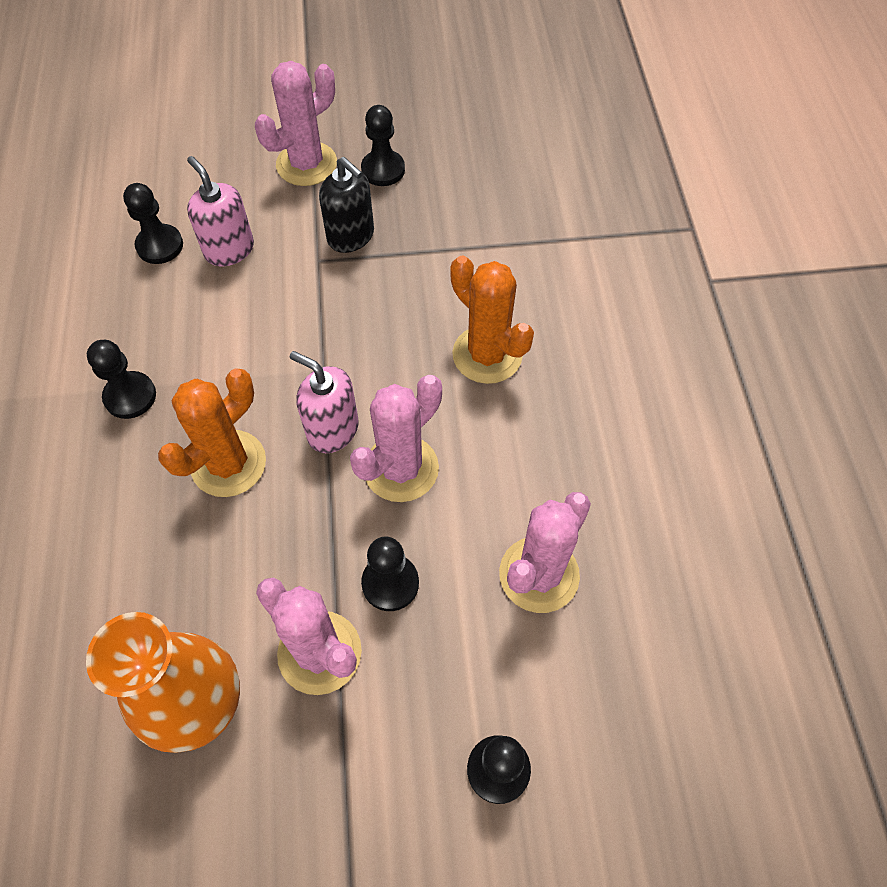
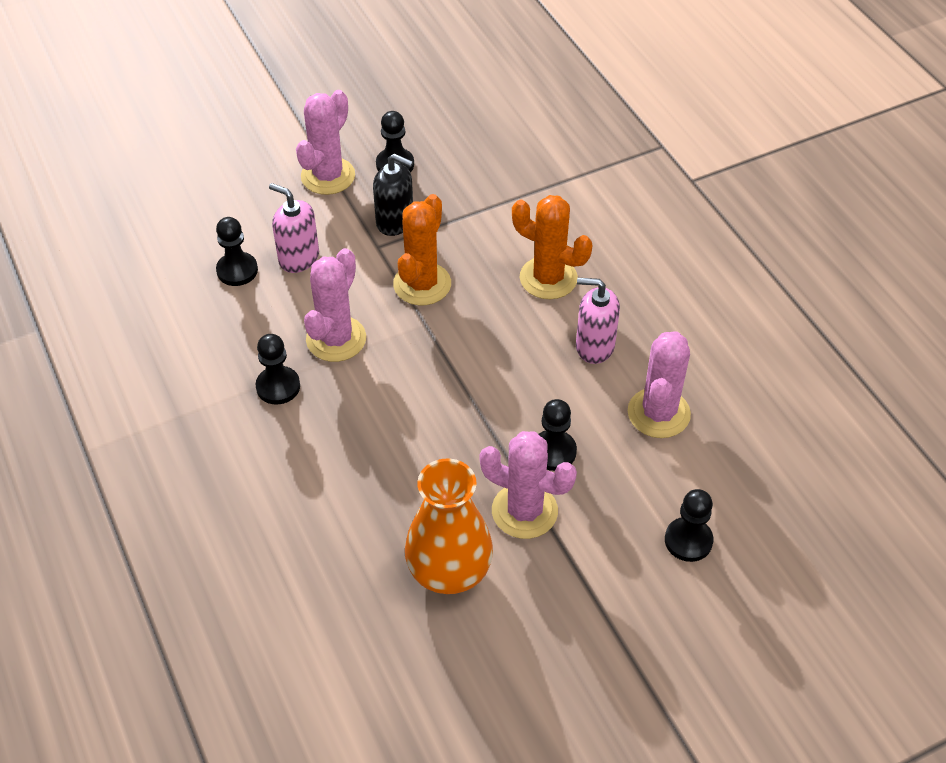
camera: 20 degrees left, 10 degrees down
(228, 464) = (386, 410): orange cactus -> orange cactus (422, 284)
(332, 430) = (455, 363): pink soap dispenser -> pink soap dispenser (594, 346)
(401, 468) = (522, 374): pink cactus -> pink cactus (336, 339)

